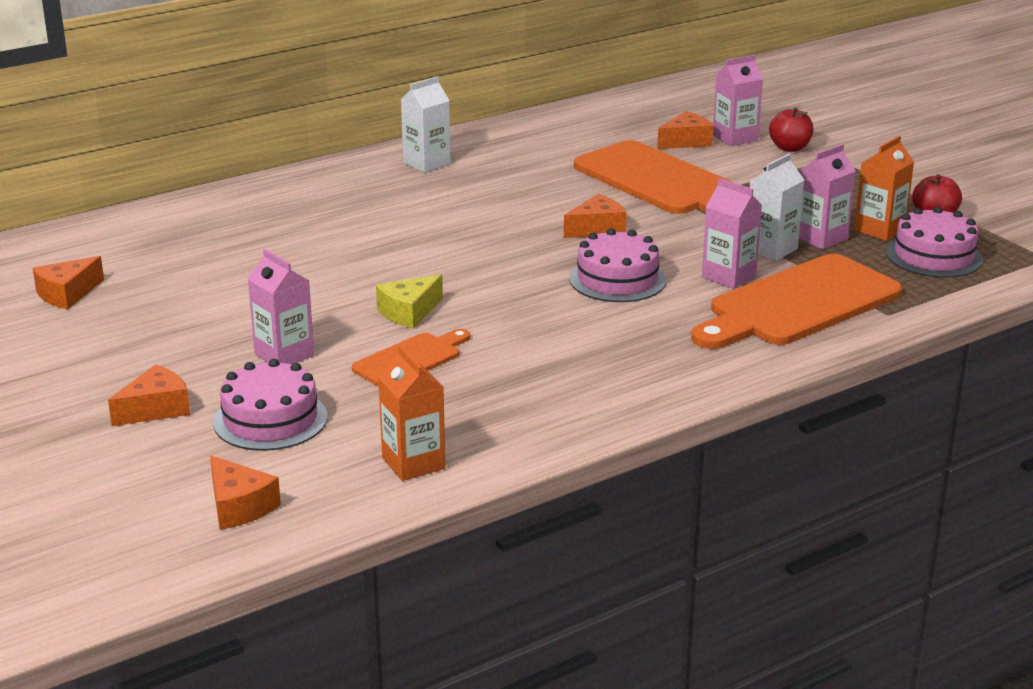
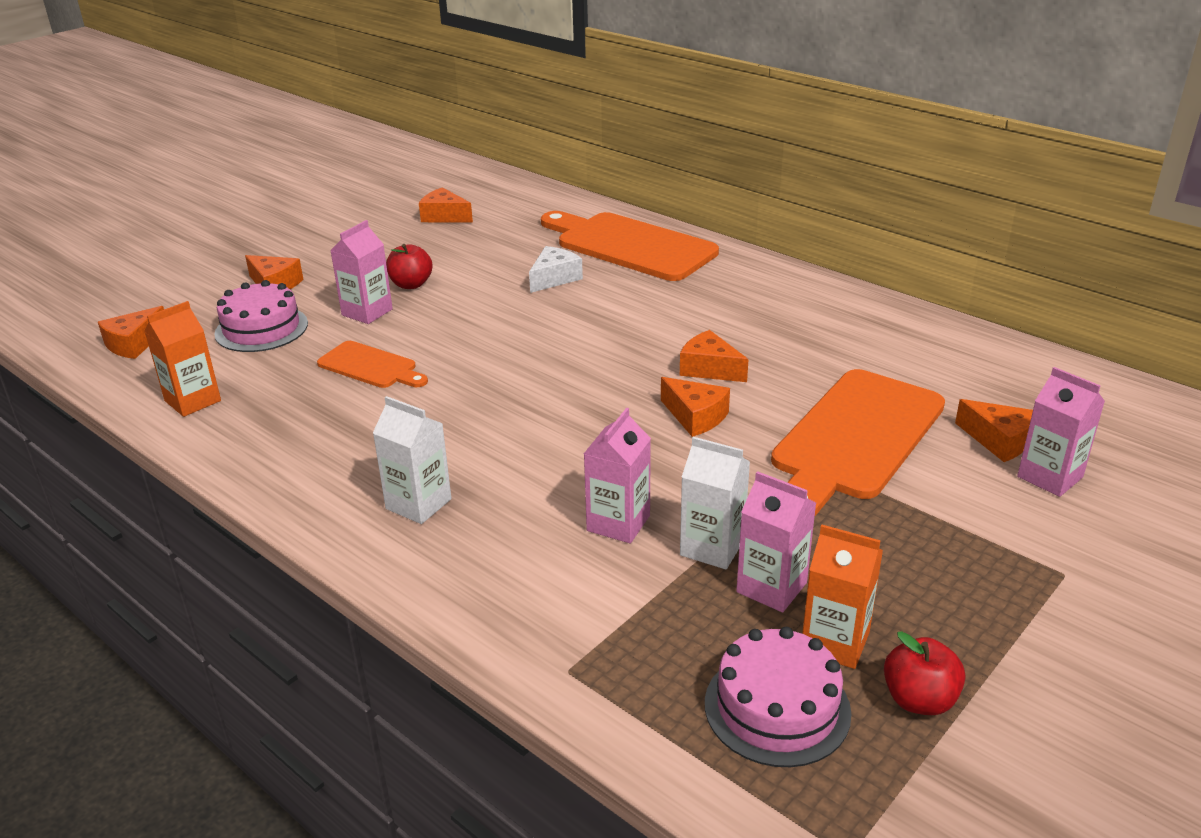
camera: 75 degrees right, 5 degrees up
(295, 252) = (554, 278): none -> white cheese
(409, 312) = (459, 349): yellow cheese -> none
(426, 163) = (789, 297): white carton -> white carton (418, 504)
(526, 212) = (709, 369): none -> orange cheese
(617, 279) = (575, 448): pink cake -> none
(790, 148) = (1060, 528): red apple -> red apple (411, 284)
(798, 304) = (566, 587): orange cutting board -> orange cutting board (630, 246)

